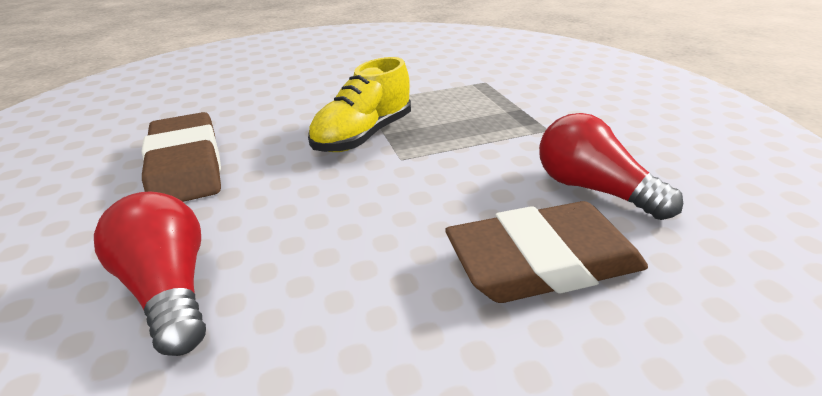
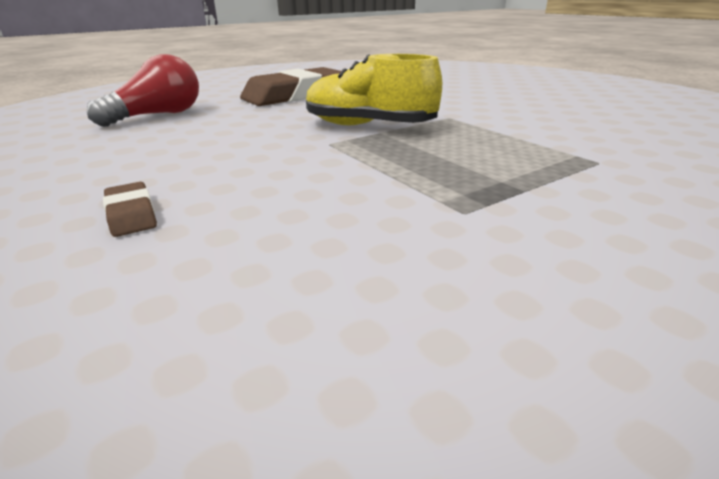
camera: 75 degrees right, 5 degrees down
(543, 261) = (131, 214): brown eraser -> brown eraser, size x0.41
(591, 189) = (282, 245): red light bulb -> none

